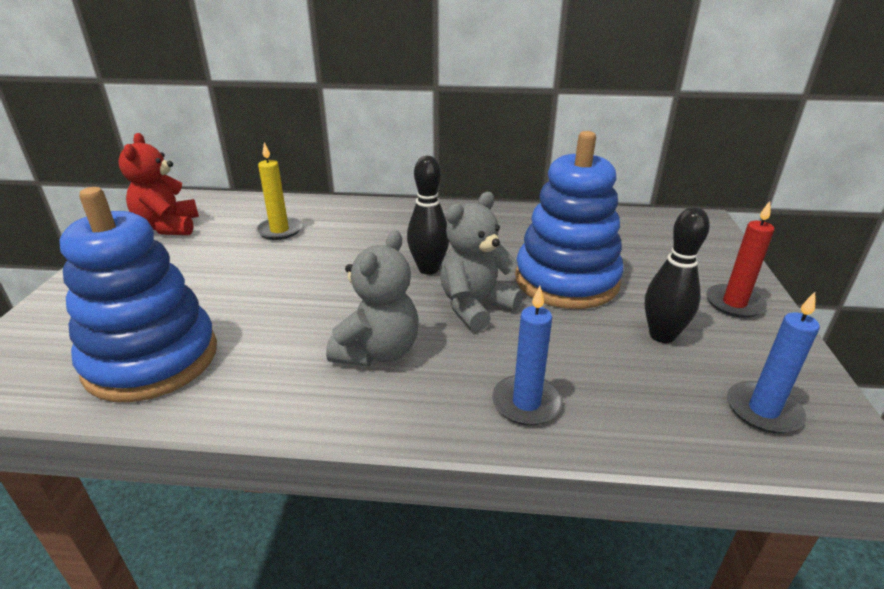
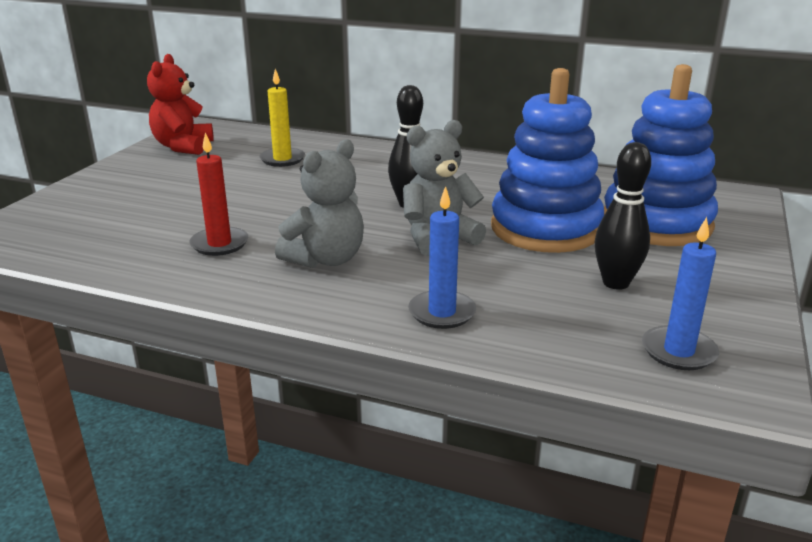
camera: 15 degrees right, 5 degrees down
(152, 359) = (132, 240): blue stacking toy -> blue stacking toy (656, 223)
(734, 303) = (718, 268): red candle -> red candle (219, 244)

